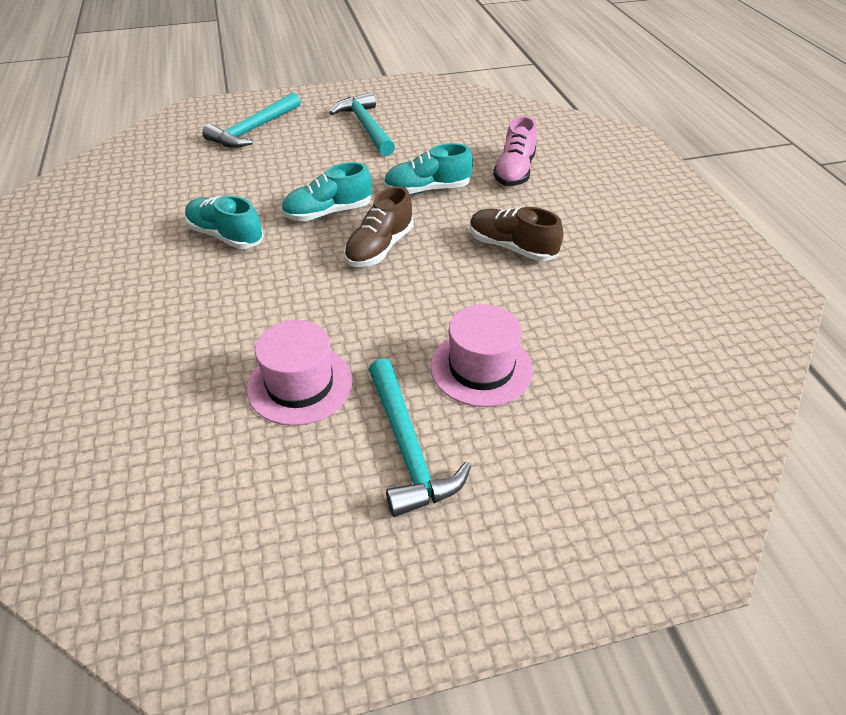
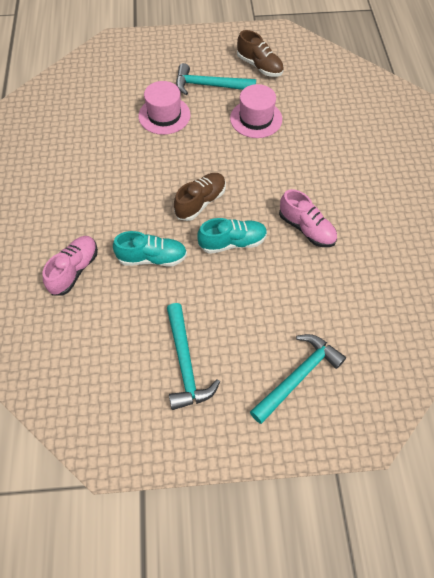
camera: 170 degrees left, 15 degrees up
(226, 236) = (306, 229): turquoise shoe -> pink shoe
(407, 448) = (209, 85): turquoise hammer -> turquoise hammer turned 75 degrees counterclockwise
(511, 247) = (113, 190): brown shoe -> brown shoe (259, 66)

